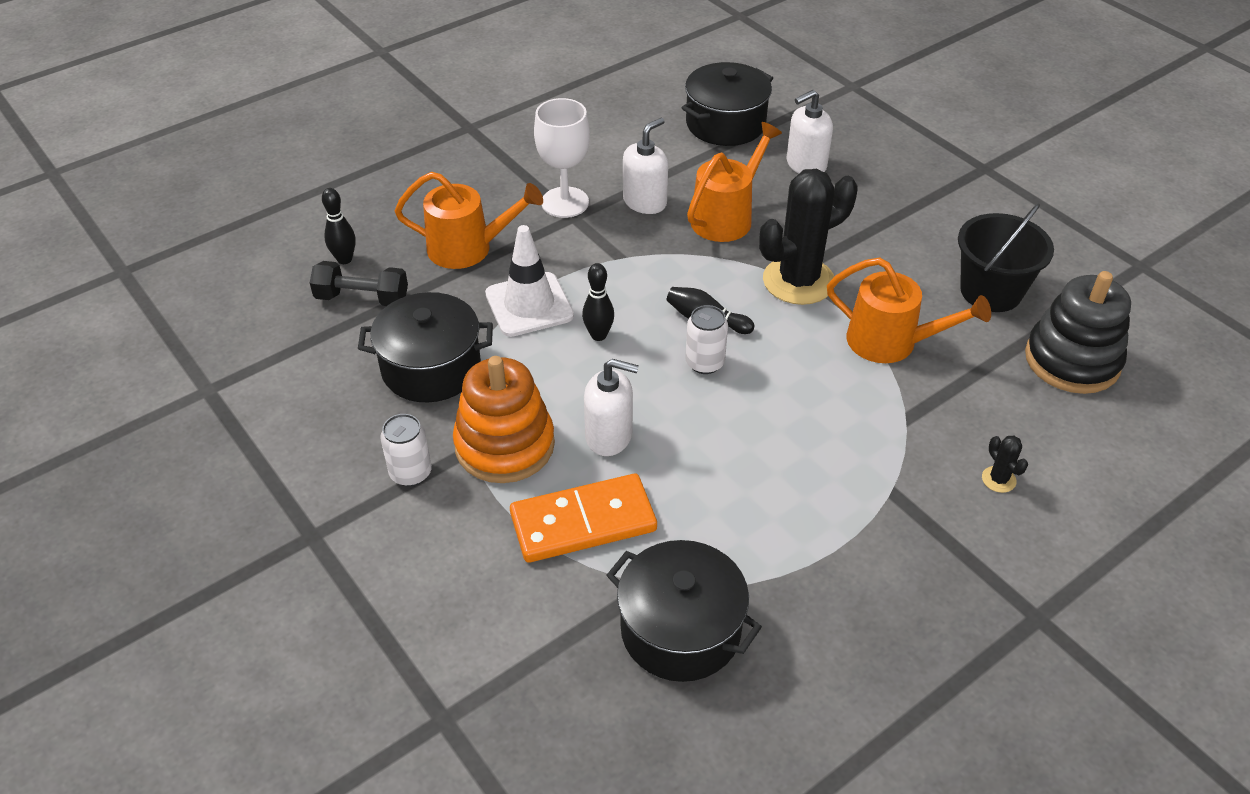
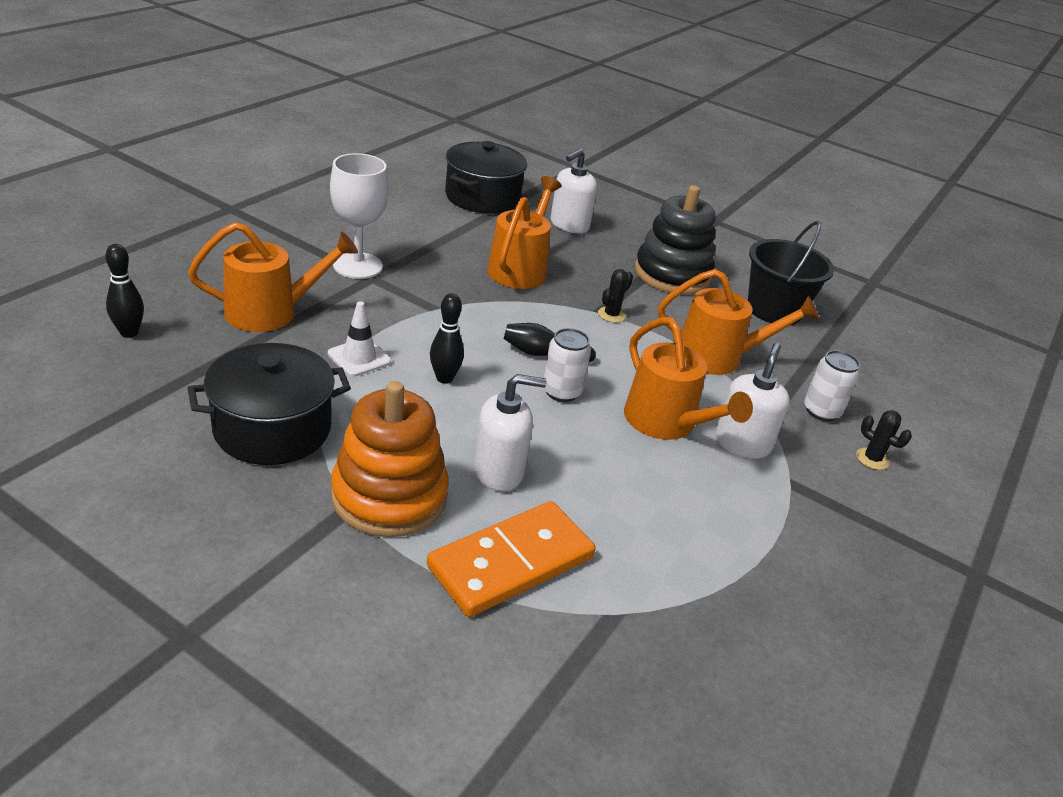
camera: 25 degrees left, 10 degrees down
(362, 298) = (164, 368): black dumbbell -> none
(410, 473) = (289, 542): white can -> white can (821, 411)
(529, 305) = (359, 358): white traffic cone -> white traffic cone, size x0.61
(645, 202) = (437, 261): white soap dispenser -> white soap dispenser (742, 443)
(680, 630) = (668, 657): black pot -> none
(794, 410) = (666, 423): none -> orange watering can
(798, 281) = (611, 315): black cactus -> black cactus, size x0.40
(1072, 360) = (868, 356): black stacking toy -> black stacking toy (672, 274)

